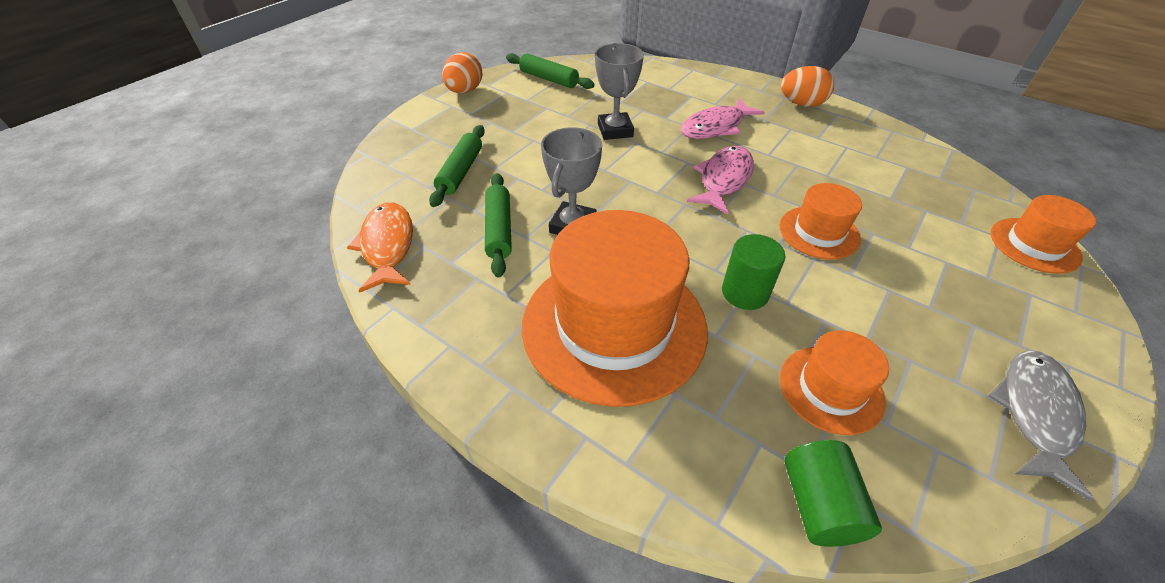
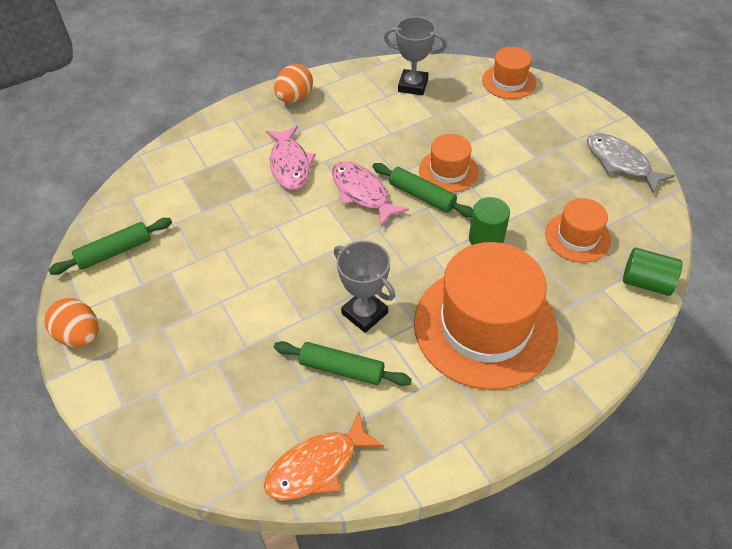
camera: 65 degrees left, 5 degrees up
(388, 246) = (317, 466): orange fish -> orange fish turned 45 degrees counterclockwise
(461, 172) = (236, 377): green rolling pin -> green rolling pin (422, 196)
(615, 130) = (248, 233): grey trophy -> grey trophy (413, 85)

